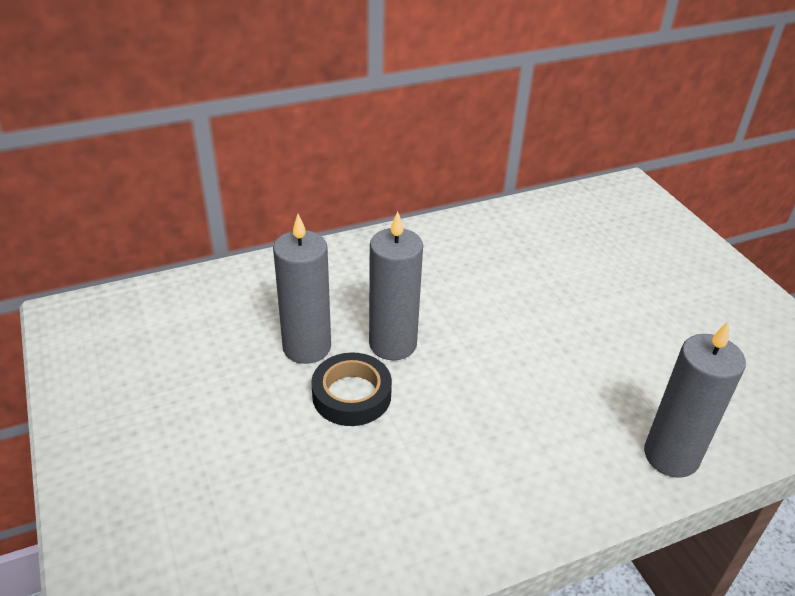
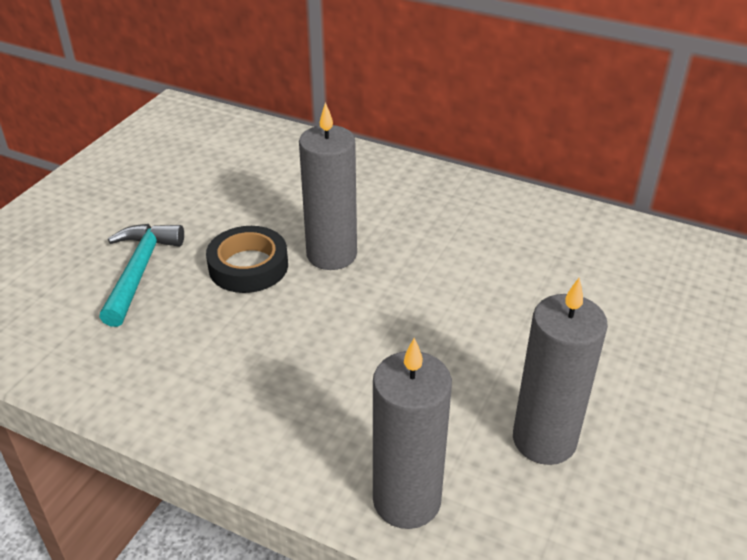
camera: 50 degrees right, 0 degrees up
(277, 463) = (139, 271): none -> turquoise hammer
(307, 347) = (272, 217): grey candle -> grey candle (544, 440)

